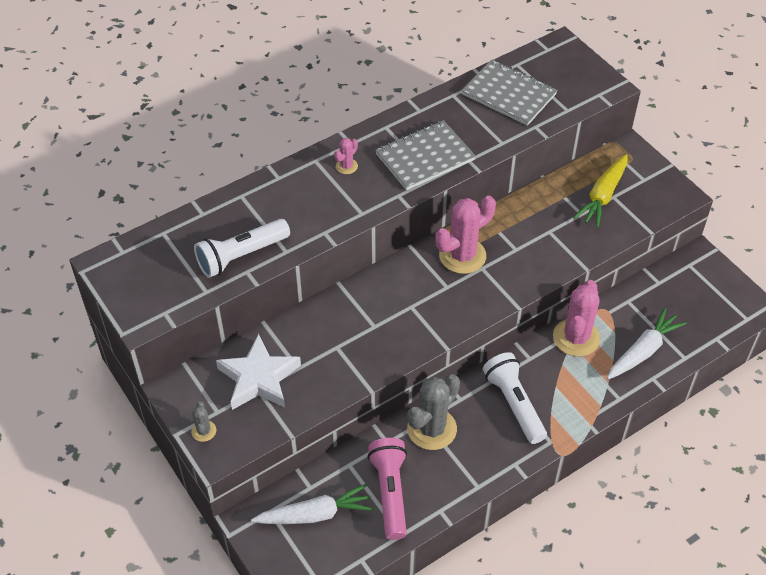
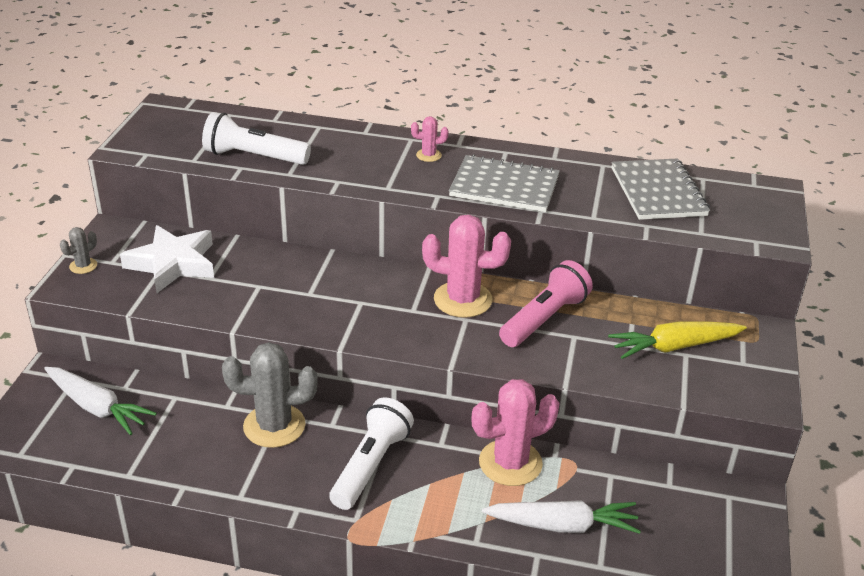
camera: 45 degrees right, 15 degrees down
(390, 492) = (169, 440): pink flashlight -> pink flashlight (544, 319)

